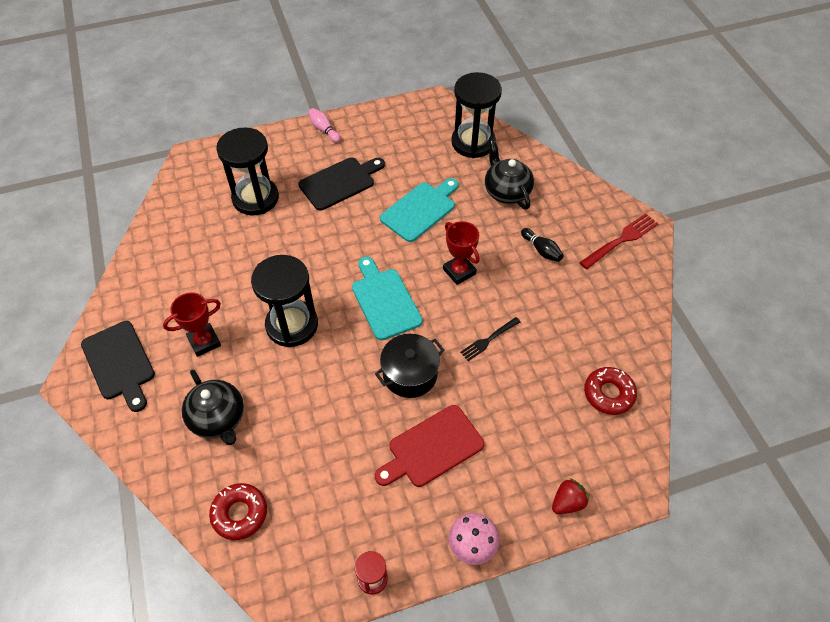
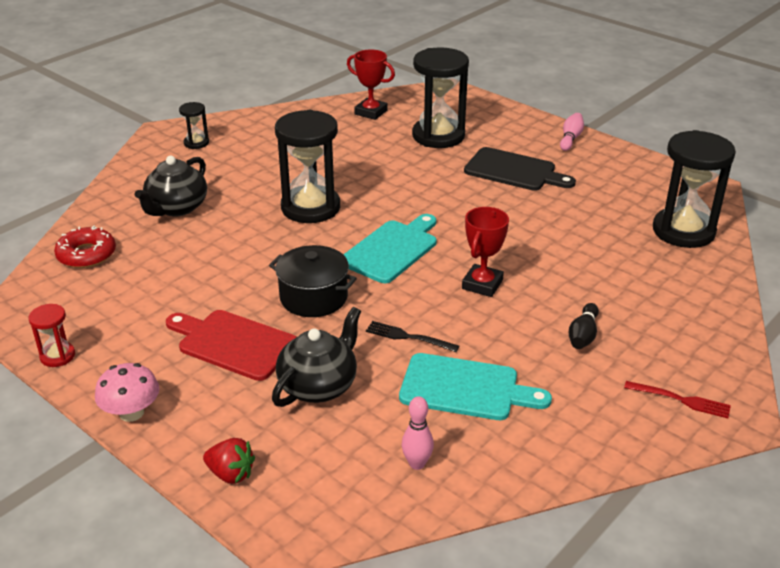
camera: 60 degrees right, 20 degrees down
(119, 363) = (196, 143): black cutting board -> black hourglass
(204, 342) = (251, 171): red trophy -> red trophy (371, 112)
(420, 210) = (538, 230): turquoise cutting board -> turquoise cutting board (465, 388)
(506, 191) = (641, 279): black teapot -> black teapot (319, 385)
(608, 394) = (417, 464): red donut -> pink bowling pin
(621, 240) = (681, 400): red fork -> red fork, size x0.66

